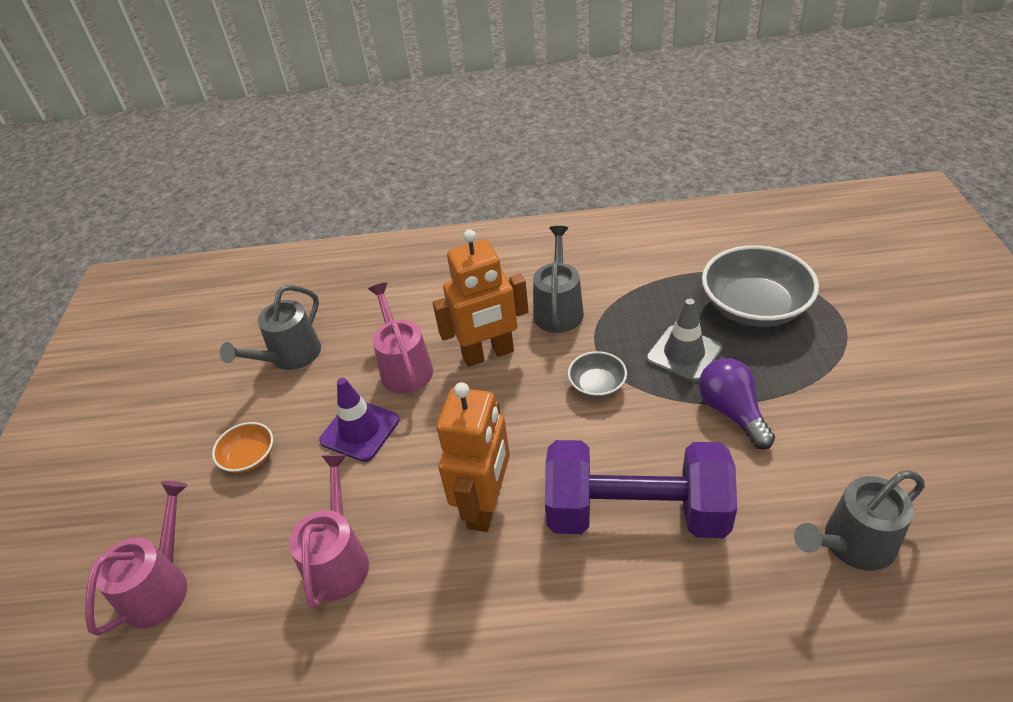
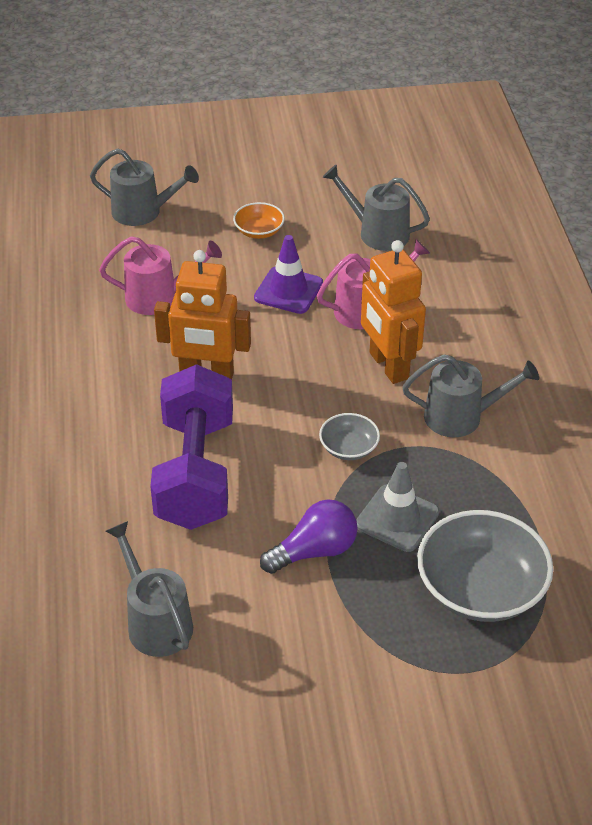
camera: 80 degrees right, 0 degrees up
(160, 586) = (142, 212): pink watering can -> grey watering can

